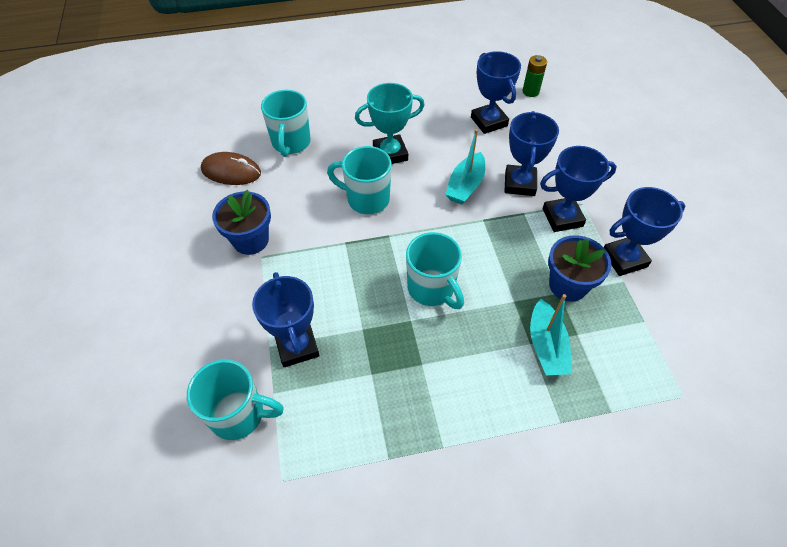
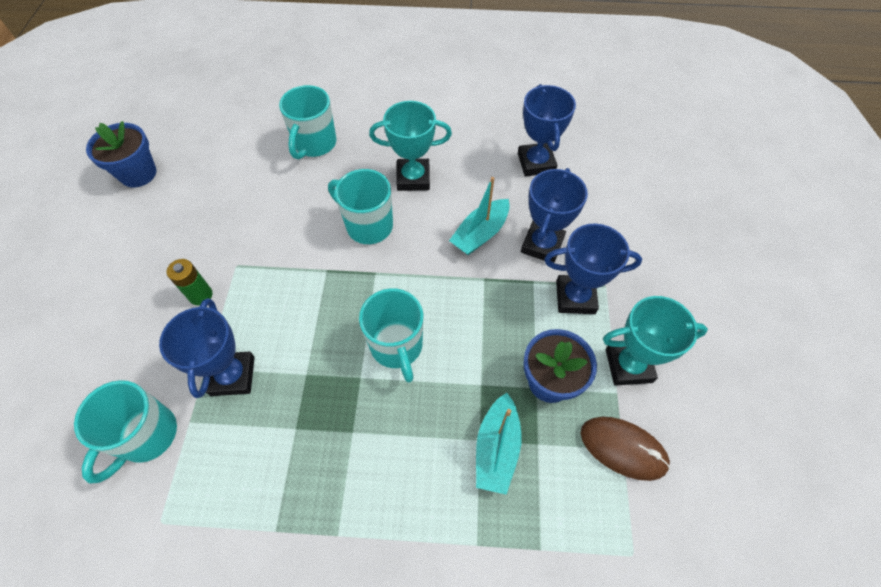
camera: 15 degrees right, 5 degrees up
(231, 171) = (243, 163): brown mouse -> brown mouse (623, 448)
(239, 414) = (147, 436): turquoise mug -> turquoise mug turned 90 degrees clockwise
(251, 240) = (233, 244): blue flower pot -> blue flower pot (138, 174)
(530, 91) = (597, 136): green battery -> green battery (200, 295)
(624, 259) = (628, 365): blue trophy -> turquoise trophy

